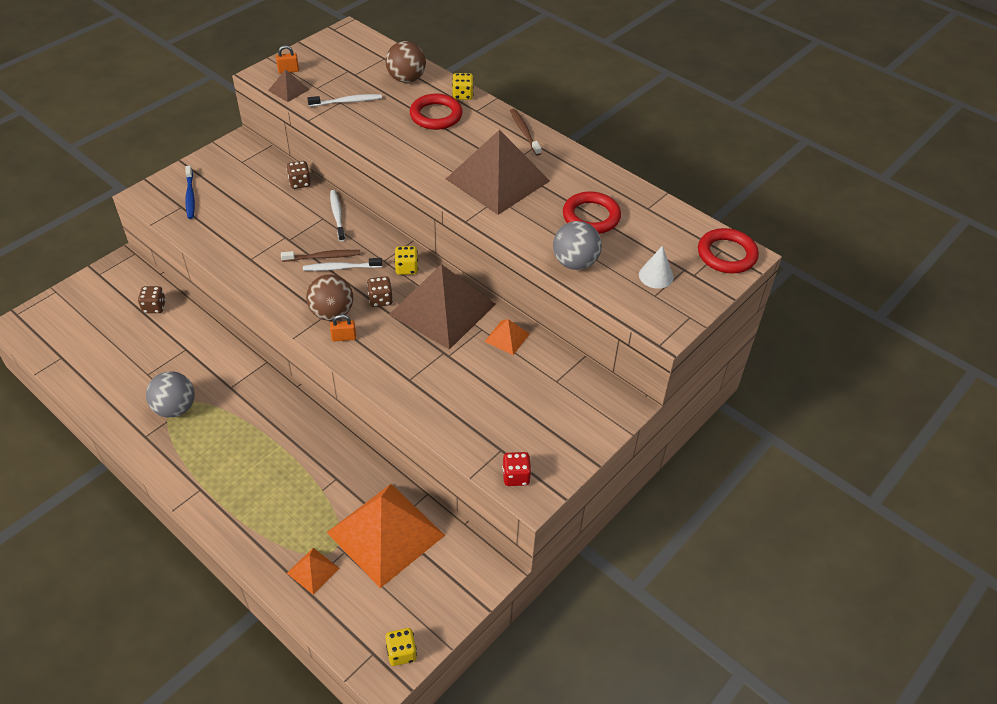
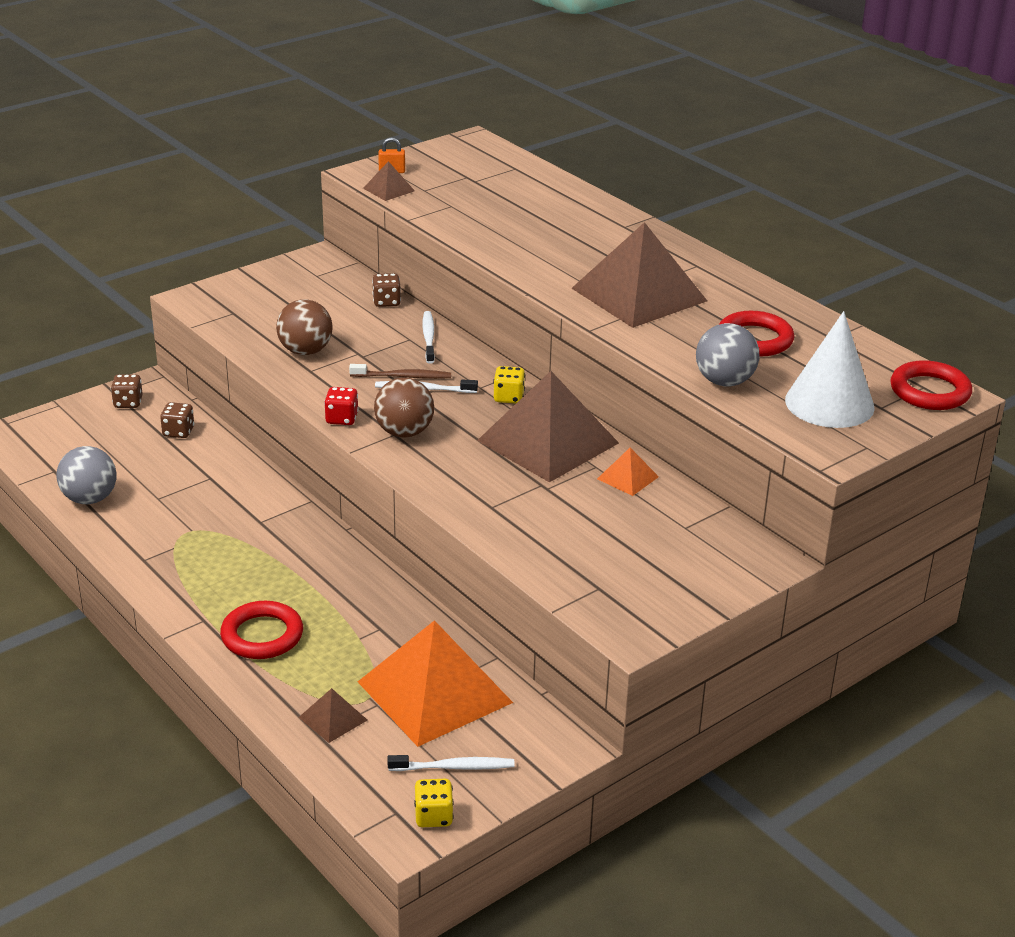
camera: 10 degrees right, 15 degrees down
(175, 408) = (187, 535): grey ball -> grey ball (90, 499)
(190, 196) = (246, 304): blue toothbrush -> none
(313, 570) = (333, 718): orange pyramid -> brown pyramid
(344, 337) = (415, 458): orange padlock -> none
(347, 101) = (460, 206): white toothbrush -> white toothbrush (454, 767)
(380, 300) = (469, 425): brown dice -> brown dice (128, 403)
(406, 79) = (540, 190): brown ball -> brown ball (305, 351)
(436, 115) = (571, 227): red ring -> red ring (262, 635)
(462, 95) = (609, 210): yellow dice -> none
(516, 476) = (613, 616): red dice -> red dice (342, 419)
(524, 132) = (683, 251): brown toothbrush -> none
(656, 276) = (829, 403): white cone -> white cone, size x1.92

